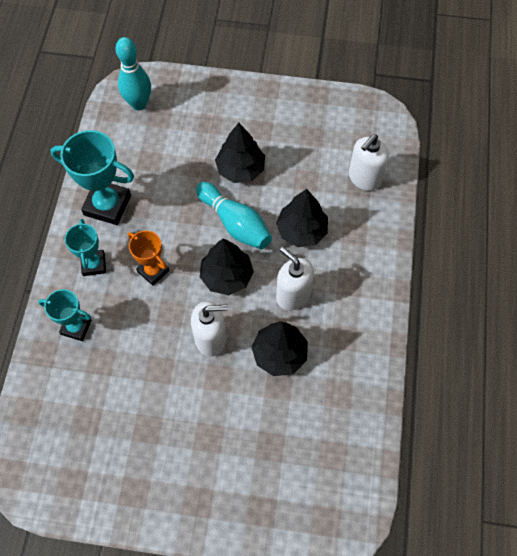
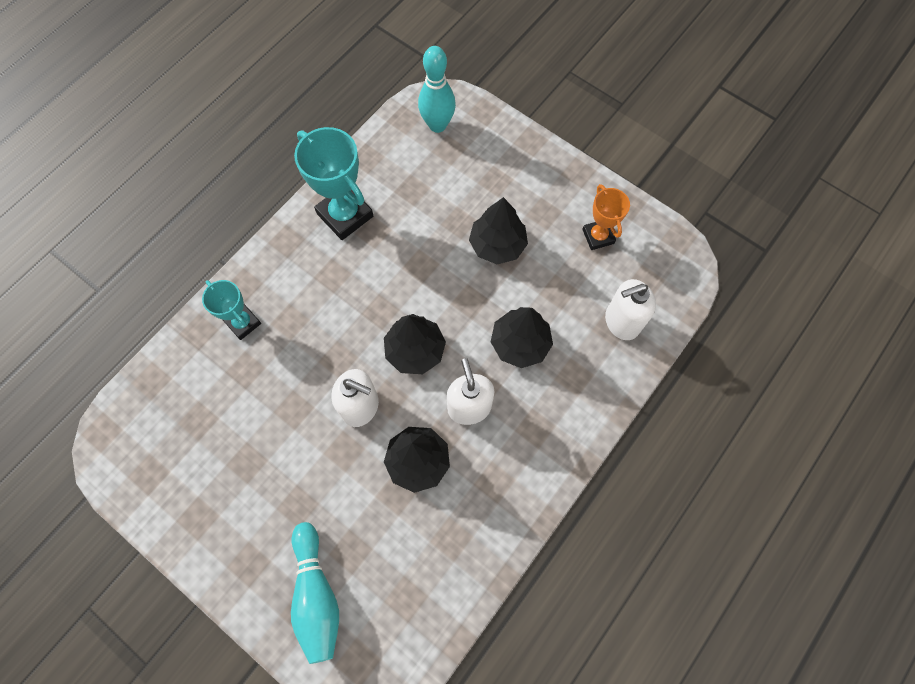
camera: 30 degrees right, 5 degrees up
(93, 264) = (296, 268): turquoise trophy -> none
(153, 271) = (347, 306): orange trophy -> orange trophy (598, 236)
(235, 223) = (457, 299): turquoise bowling pin -> turquoise bowling pin (316, 595)

